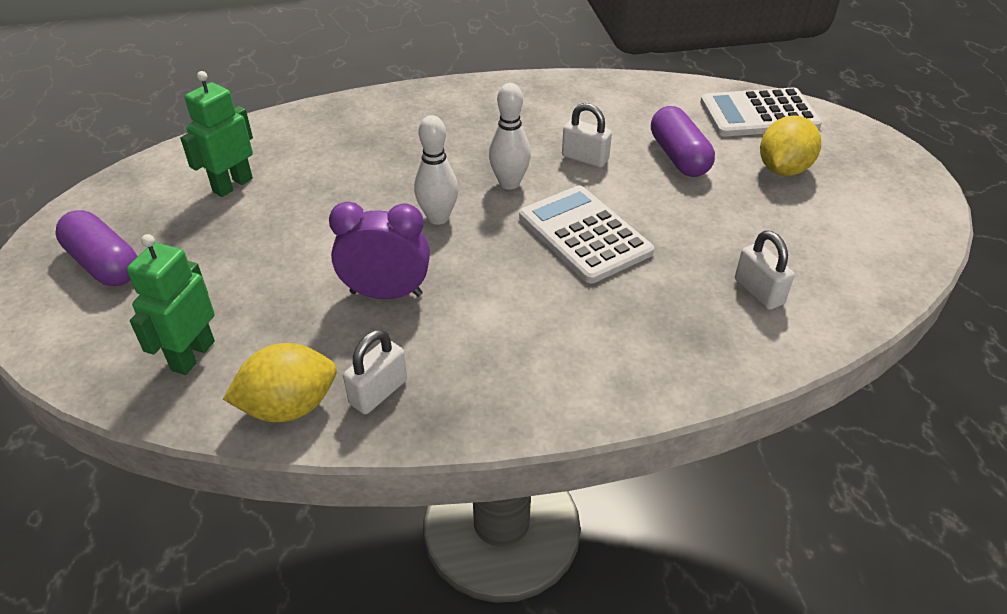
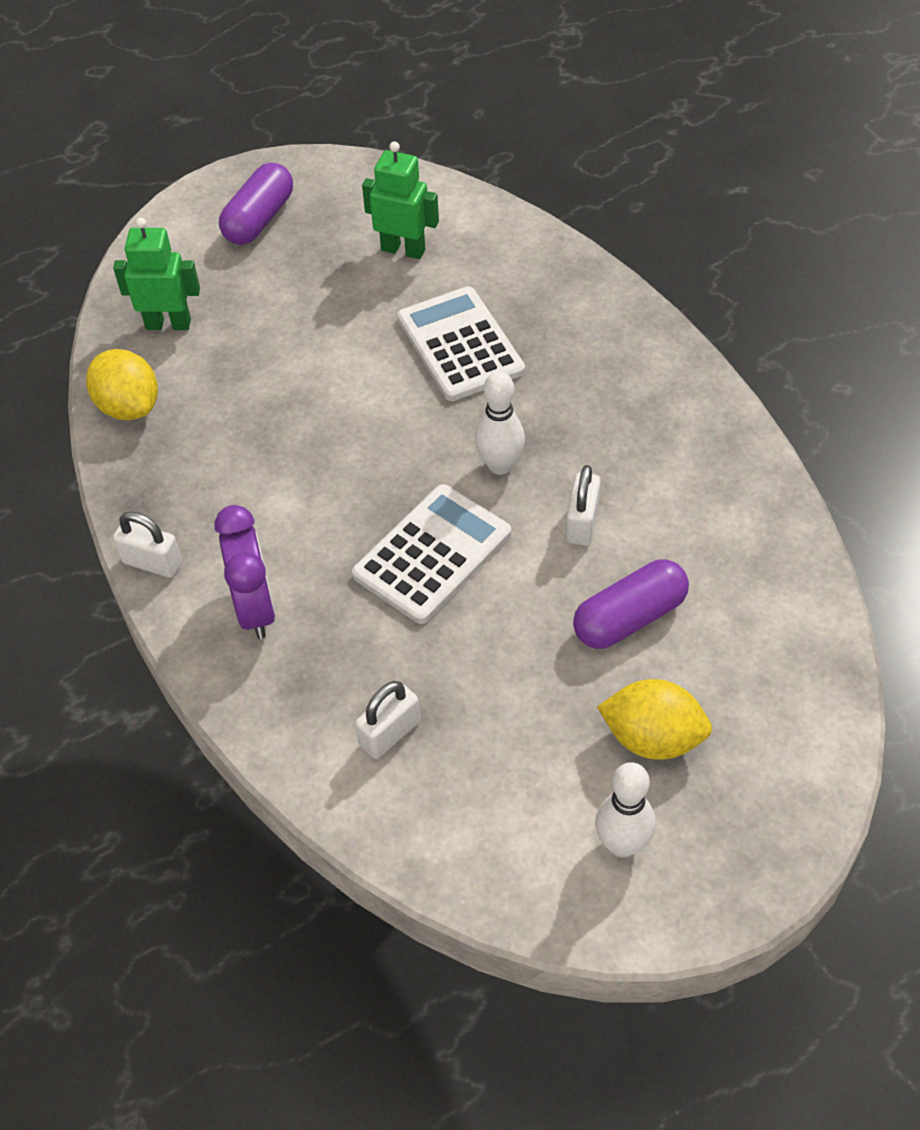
camera: 75 degrees right, 10 degrees up
(378, 392) = (159, 458): white padlock -> white padlock (152, 563)
(386, 293) = (284, 421): purple clock -> purple clock (255, 608)
(438, 218) = (413, 423): white bowling pin -> white bowling pin (622, 844)
(759, 114) = (784, 696): white calculator -> white calculator (460, 345)

